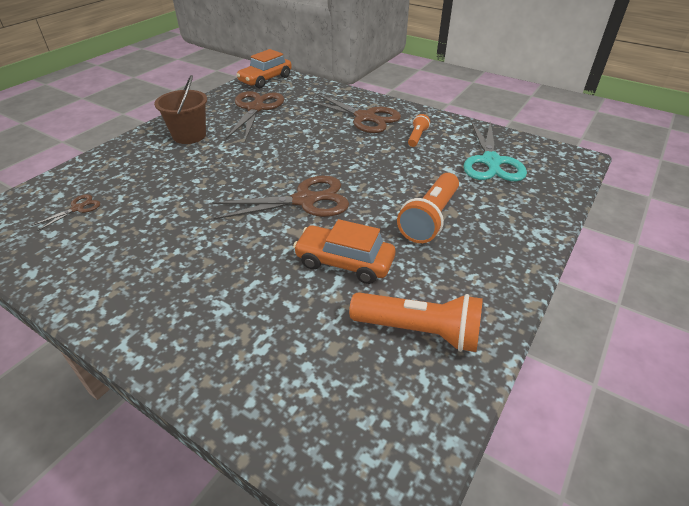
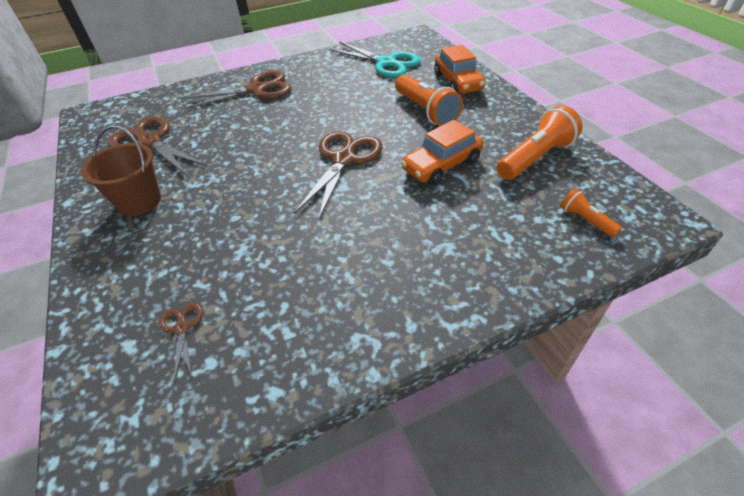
camera: 55 degrees left, 5 degrees up
(265, 79) = (99, 119): orange car -> orange car (458, 82)
(417, 137) = (318, 78): orange flashlight -> orange flashlight (585, 220)

